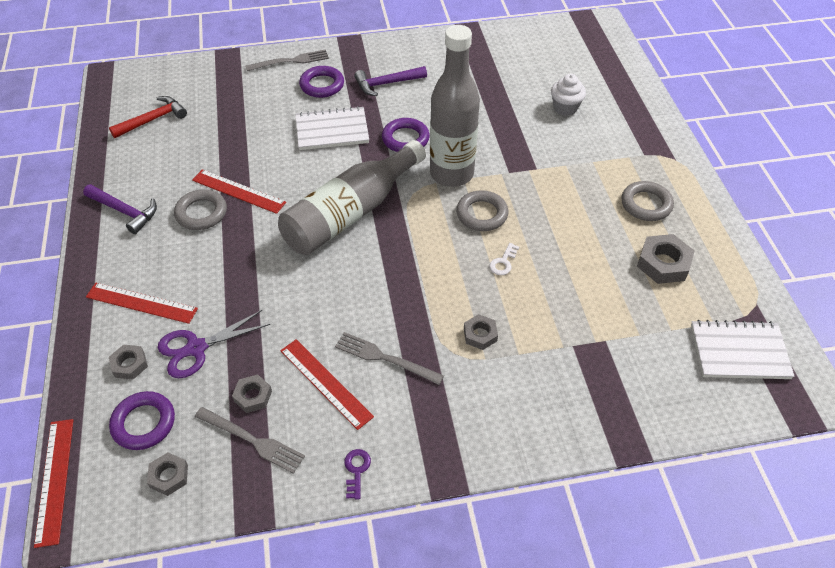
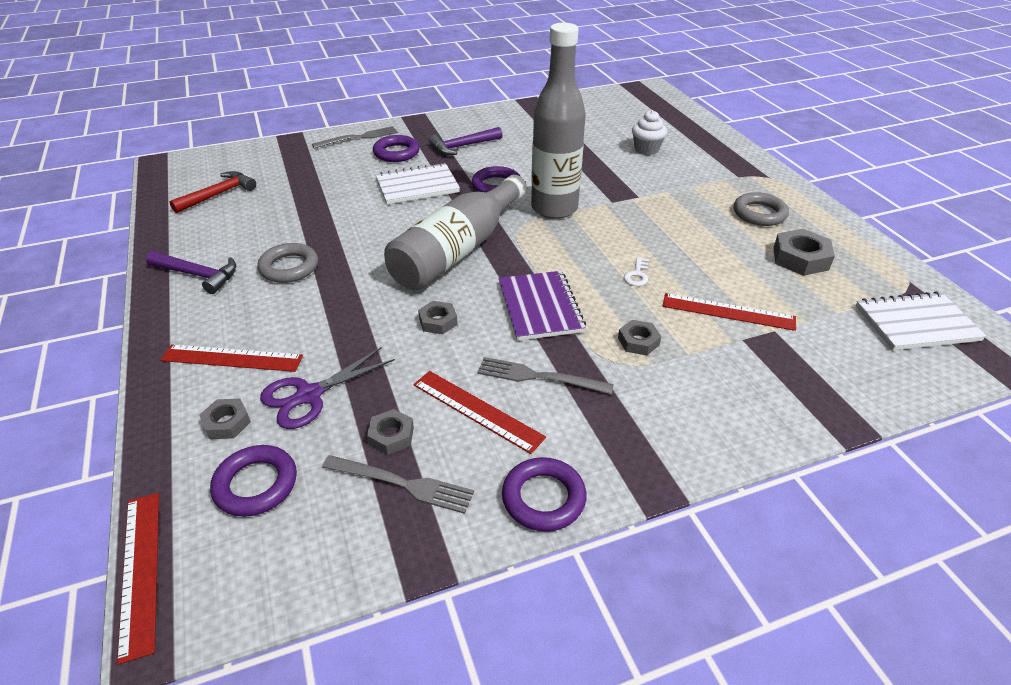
camera: 10 degrees left, 10 degrees down
(169, 476) = (301, 541): grey nut -> grey nut (438, 321)
(238, 191) = (327, 244): red ruler -> red ruler (728, 312)
(356, 470) = (543, 498): purple key -> purple ring
(406, 286) = (540, 307): none -> purple notebook
(482, 214) = (598, 237): grey ring -> none

